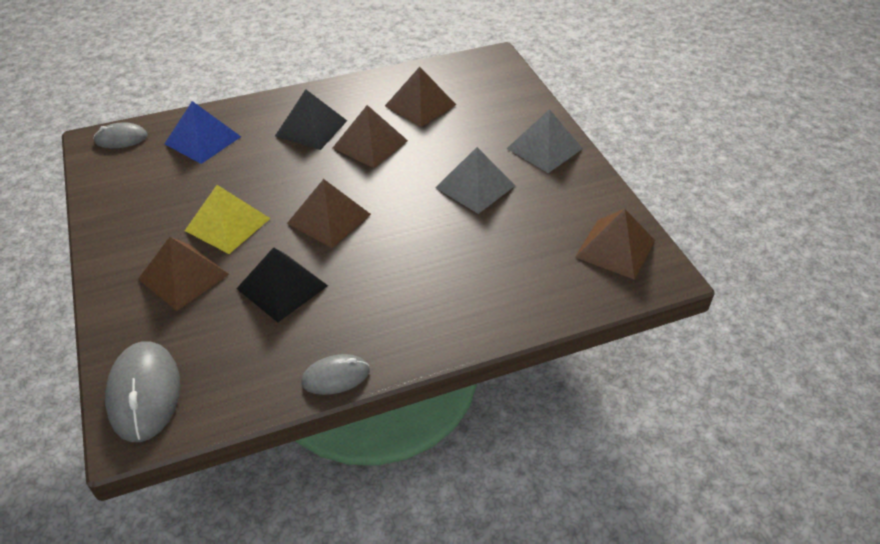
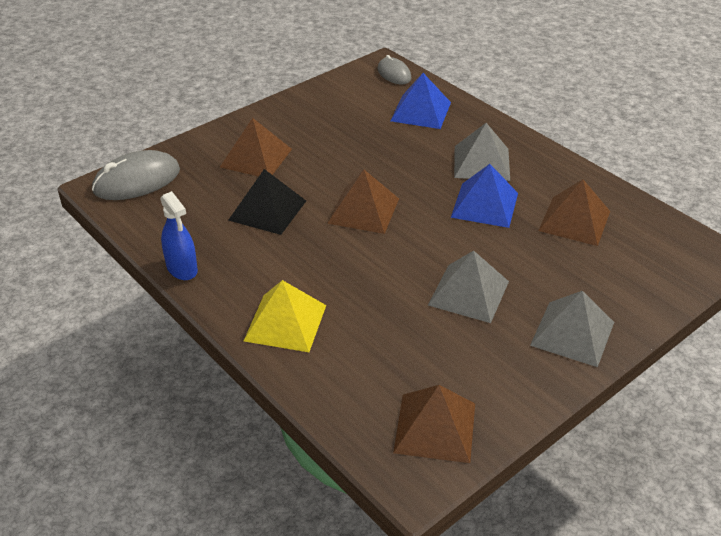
camera: 70 degrees right, 5 degrees down
(227, 224) = (325, 159): yellow pyramid -> yellow pyramid (285, 322)
(311, 128) = (481, 163): black pyramid -> grey pyramid
(335, 377) = (182, 268): grey mouse -> blue spray bottle
(370, 144) = (484, 205): brown pyramid -> blue pyramid

